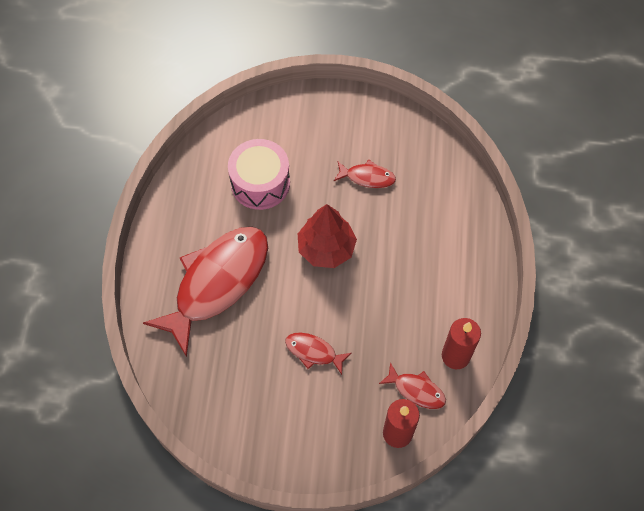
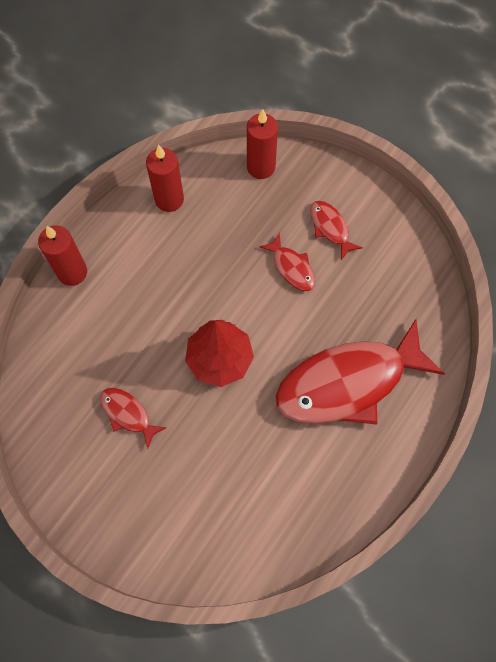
camera: 150 degrees left, 5 degrees up
(260, 183) = (244, 472): pink drum -> none
(416, 390) = (222, 190): red fish -> red fish (330, 228)
(486, 252) = (72, 272): none -> red candle

